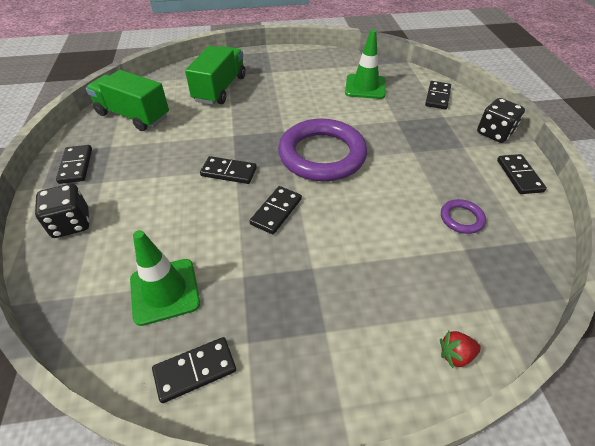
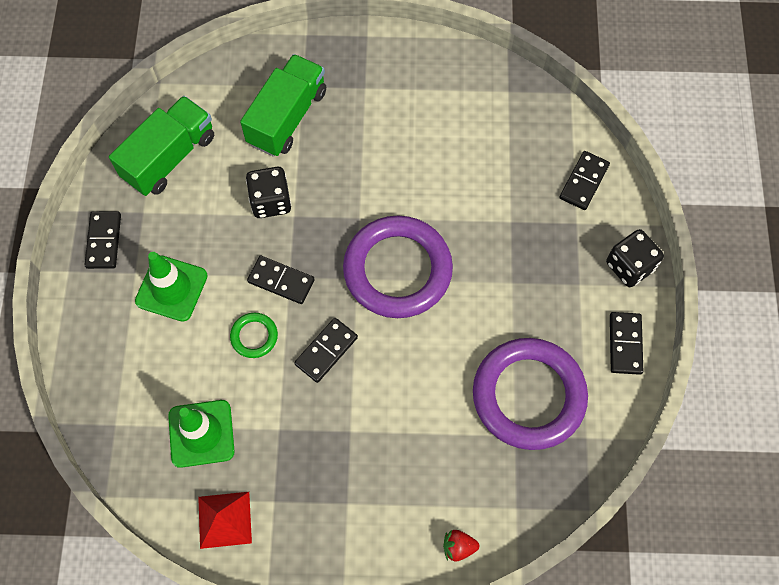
camera: 10 degrees right, 20 degrees up
(71, 223) = (105, 331): black dice -> black dice (271, 201)
(133, 115) = (169, 157): green truck -> green truck turned 90 degrees clockwise
(195, 370) = (224, 519): black domino -> red pyramid
(210, 210) = (254, 336): none -> green ring
(365, 87) = (489, 144): green traffic cone -> green traffic cone (171, 288)
(461, 218) = (528, 395): purple ring -> purple ring, size x2.34

